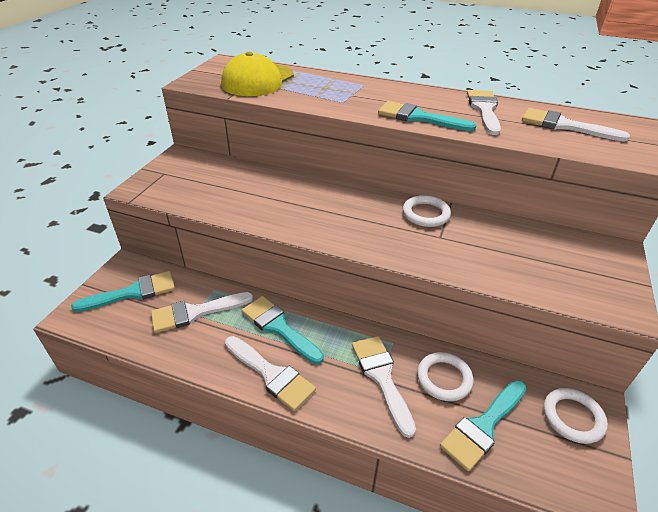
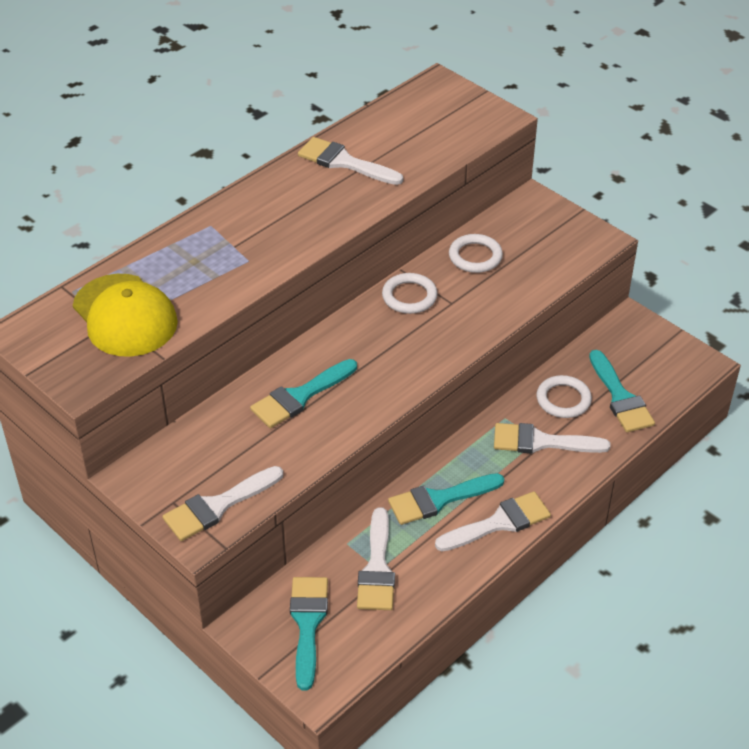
camera: 65 degrees left, 5 degrees up
(418, 117) = (330, 217): turquoise brush -> turquoise brush (300, 396)
(564, 125) = (414, 128): white brush -> white brush (217, 506)
(573, 417) = (636, 339): white ring -> white ring (475, 256)

